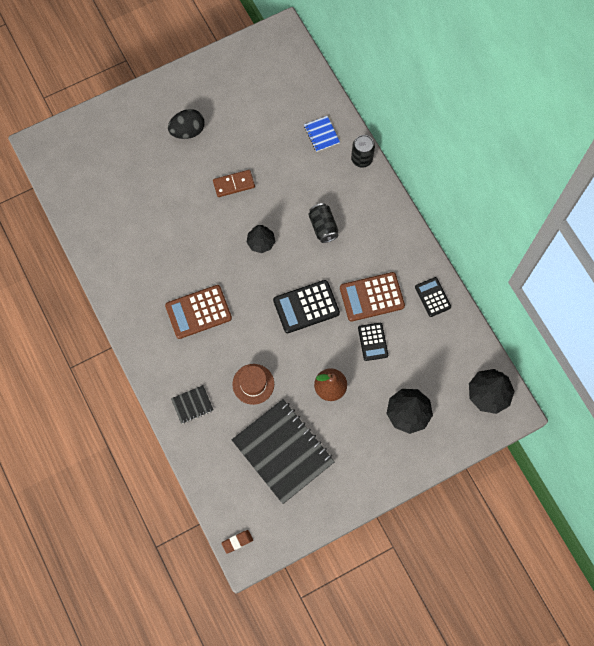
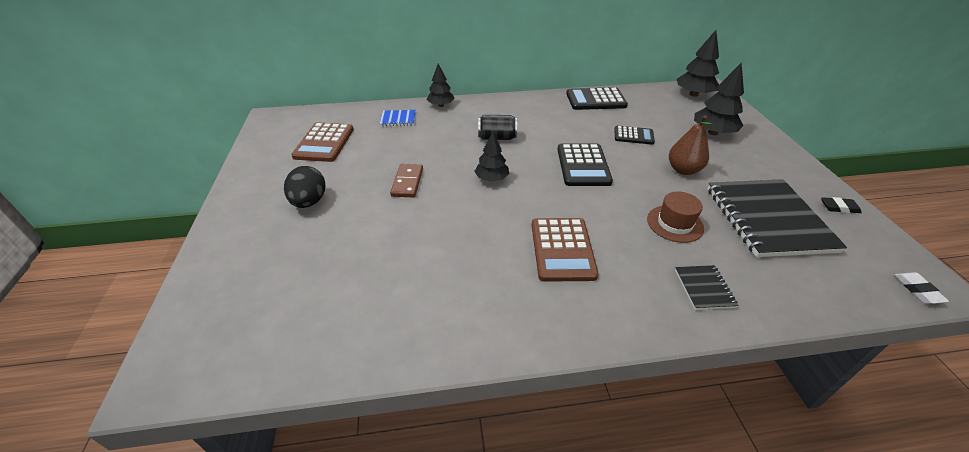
camera: 70 degrees left, 30 degrees down
(237, 541) = (917, 290): brown eraser -> white eraser
(283, 451) = (767, 219): black notebook -> black notebook turned 75 degrees counterclockwise
(319, 508) = (839, 207): none -> black eraser
(361, 159) = (441, 105): black can -> black tree
(372, 297) = (585, 127): brown calculator -> brown calculator (324, 143)
(432, 297) = (595, 100): black calculator -> black calculator, size x1.61

